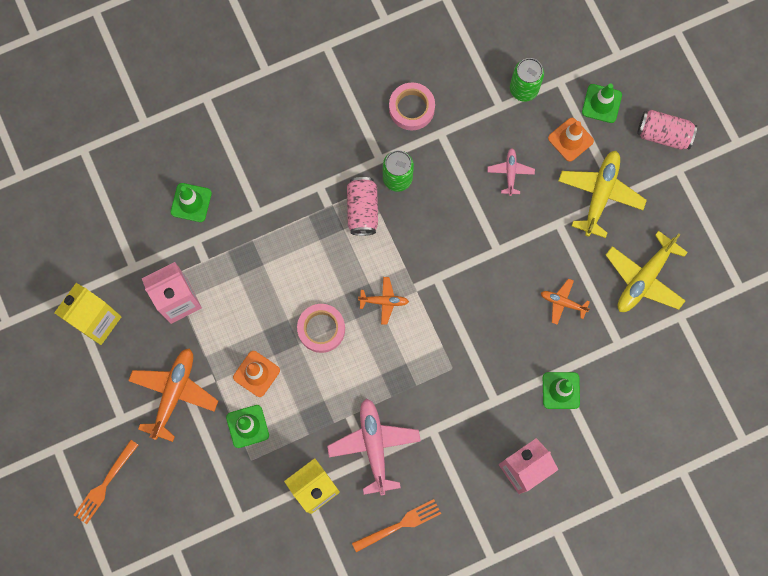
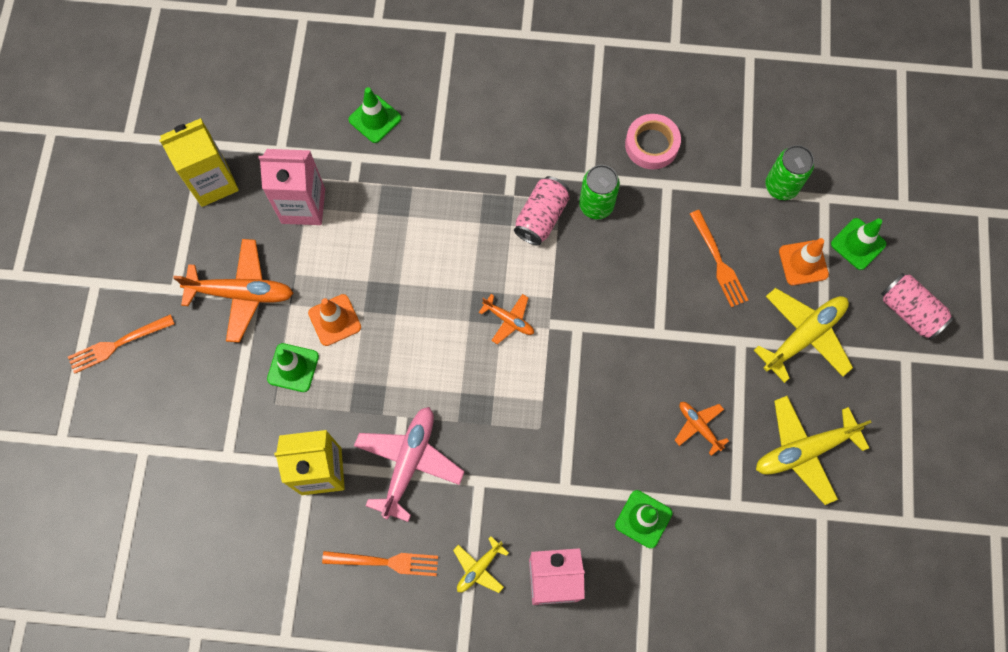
camera: 30 degrees right, 5 degrees down
(174, 393) = (242, 293): orange plane -> orange plane turned 45 degrees clockwise
(321, 329) = (427, 312): pink tape -> none
(467, 490) = (479, 568): none -> yellow plane
(510, 172) = (719, 262): pink plane -> orange fork

